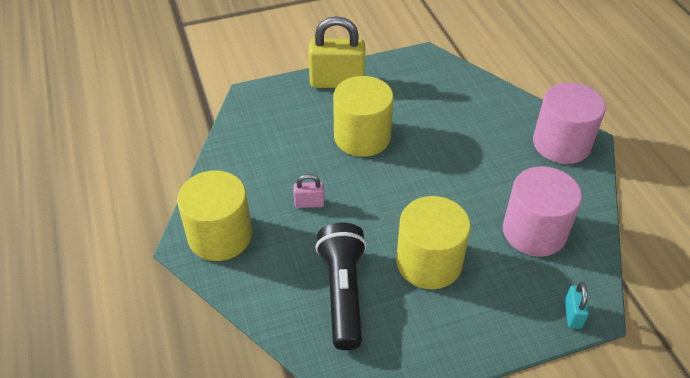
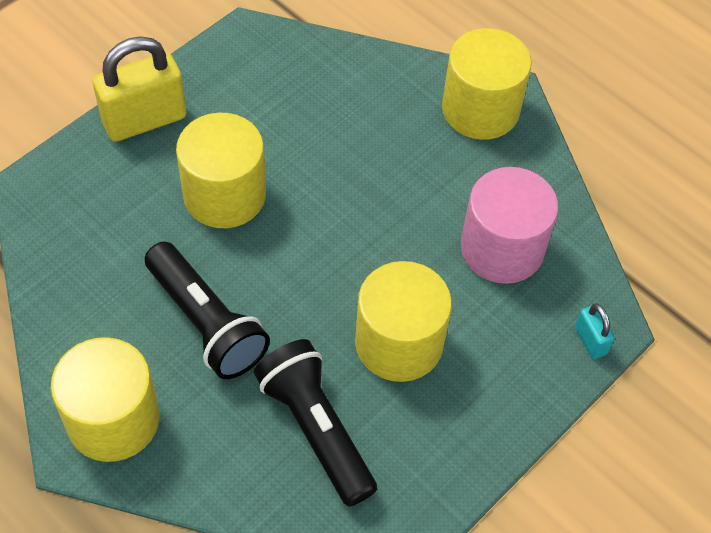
camera: 30 degrees left, 10 degrees up
(309, 203) = (207, 323): pink padlock -> black flashlight
(561, 144) = (480, 109): pink cylinder -> yellow cylinder

